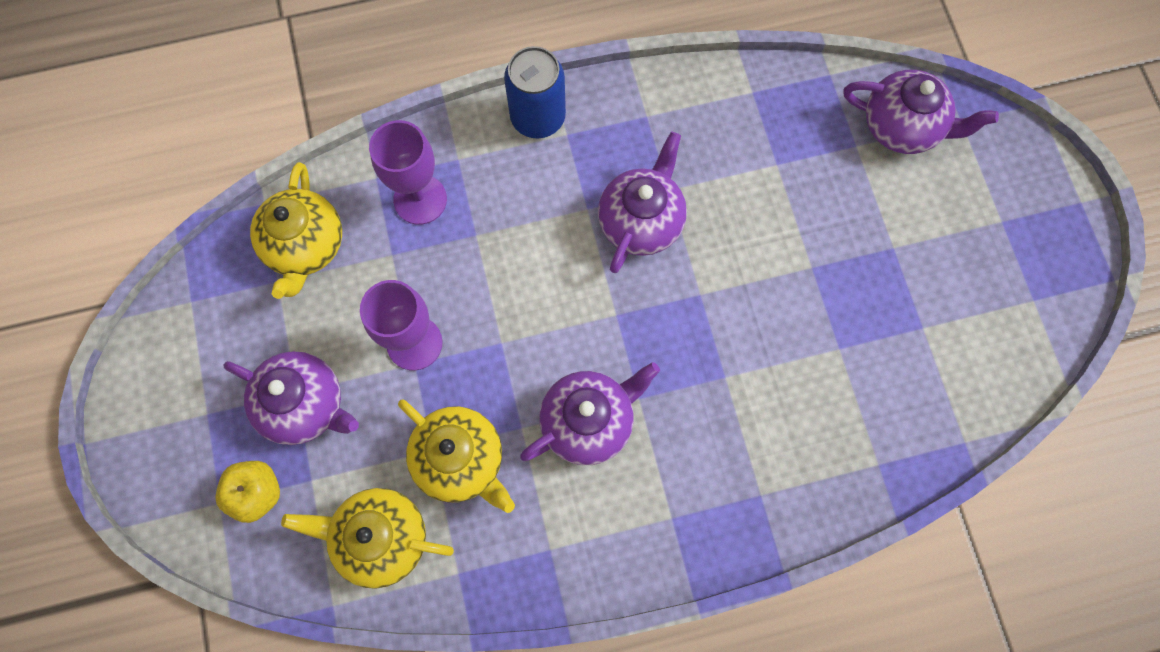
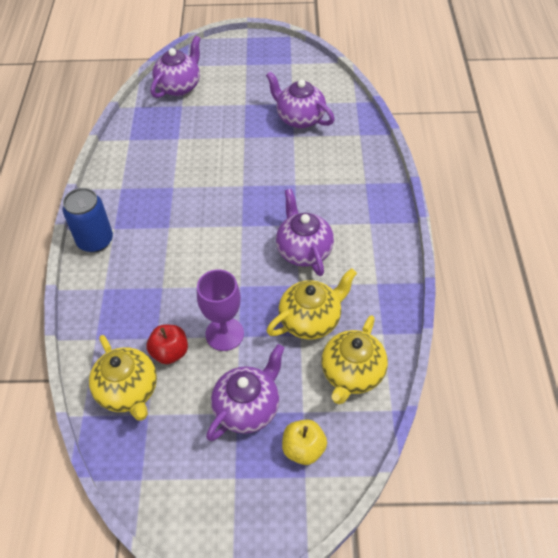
camera: 75 degrees left, 20 degrees down
(305, 246) = (128, 391): yellow teapot -> yellow teapot turned 45 degrees clockwise
(372, 279) = (170, 352): none -> red apple
(420, 199) = (123, 315): purple goblet -> none
(641, 221) = (187, 203): purple teapot -> purple teapot (299, 118)

